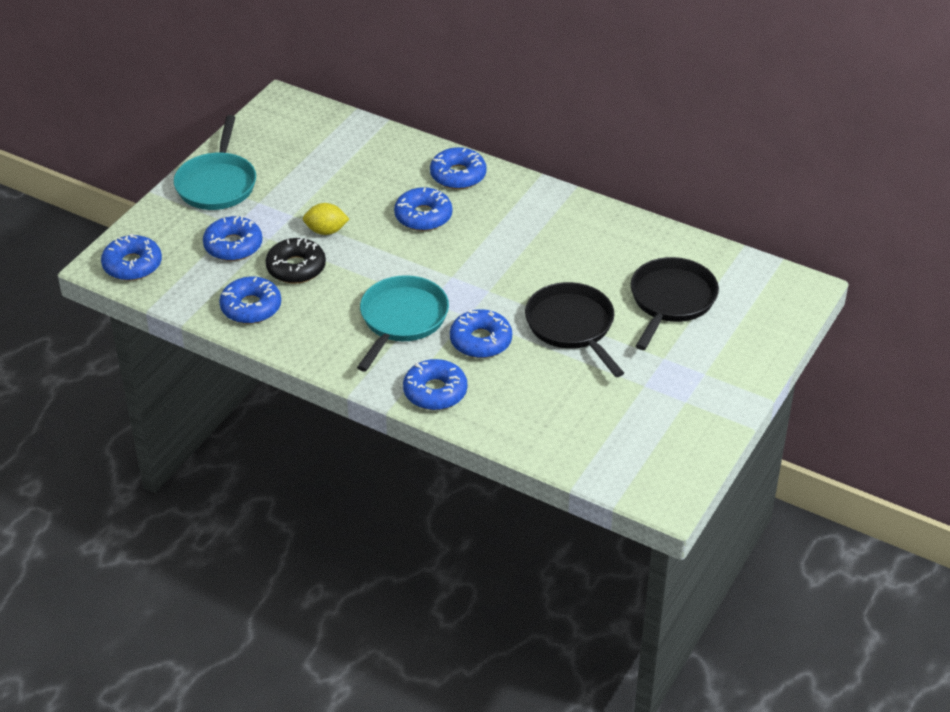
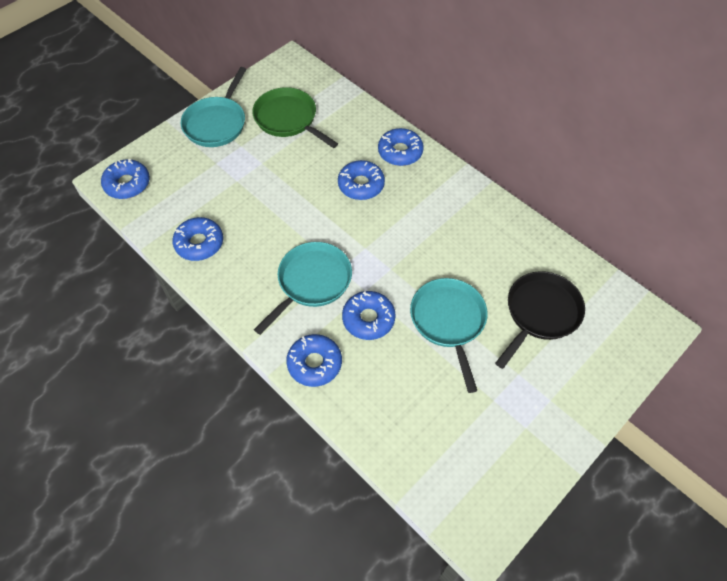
camera: 15 degrees right, 15 degrees up
(233, 246) = (207, 182): blue donut -> none
(296, 268) = (247, 213): black donut -> none
(307, 165) = (288, 119): none -> green pan
(326, 231) = (282, 183): yellow lemon -> none
(572, 326) = (449, 321): black pan -> turquoise pan

